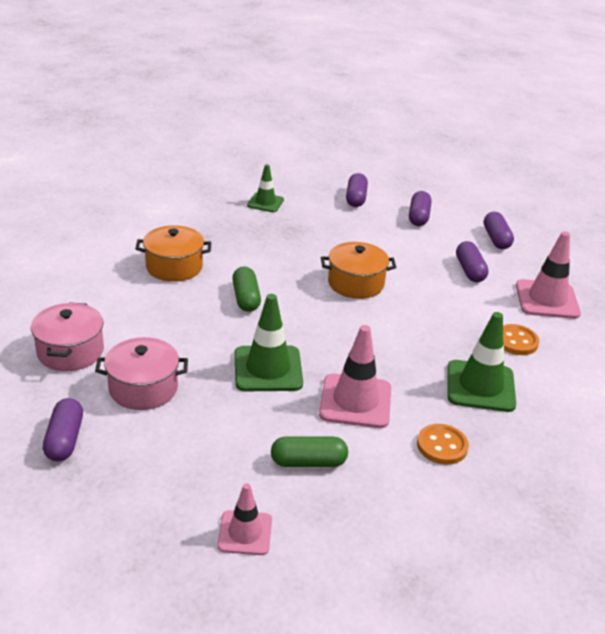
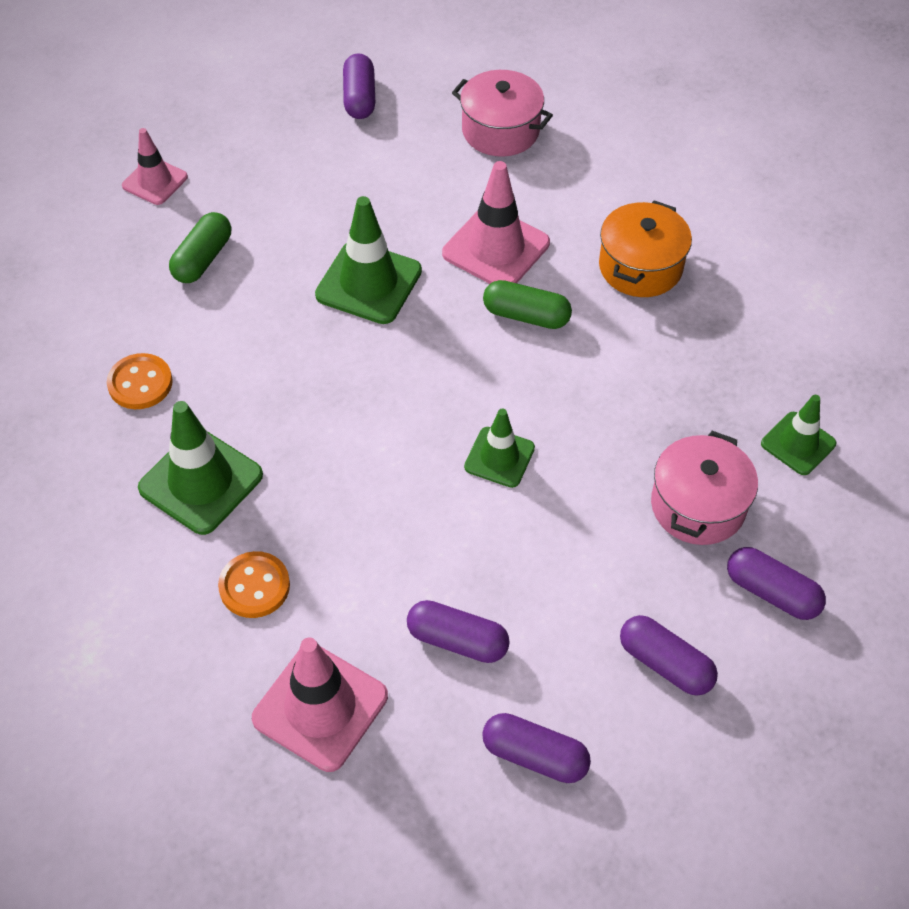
camera: 120 degrees right, 20 degrees up
(65, 439) = (359, 98): purple capsule -> purple capsule turned 60 degrees clockwise
(143, 388) = (401, 170): pink pot -> pink pot (697, 505)
(355, 283) = (499, 457): orange pot -> green traffic cone
(355, 401) = (262, 339): pink traffic cone -> pink traffic cone (496, 248)

